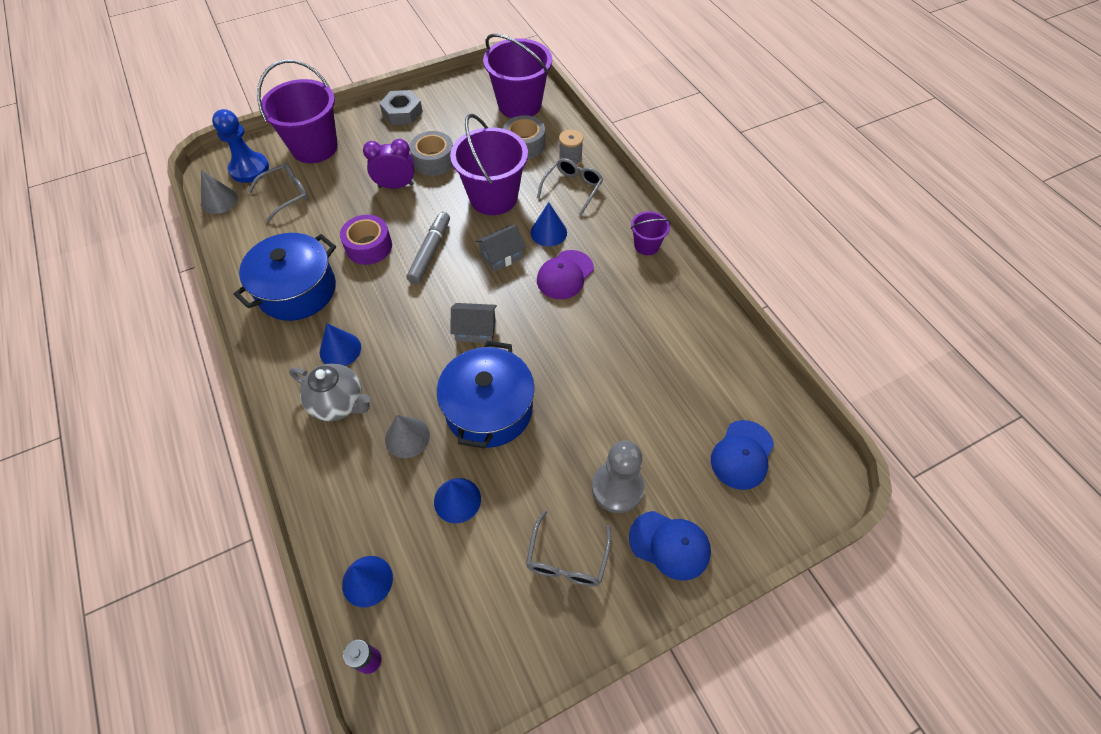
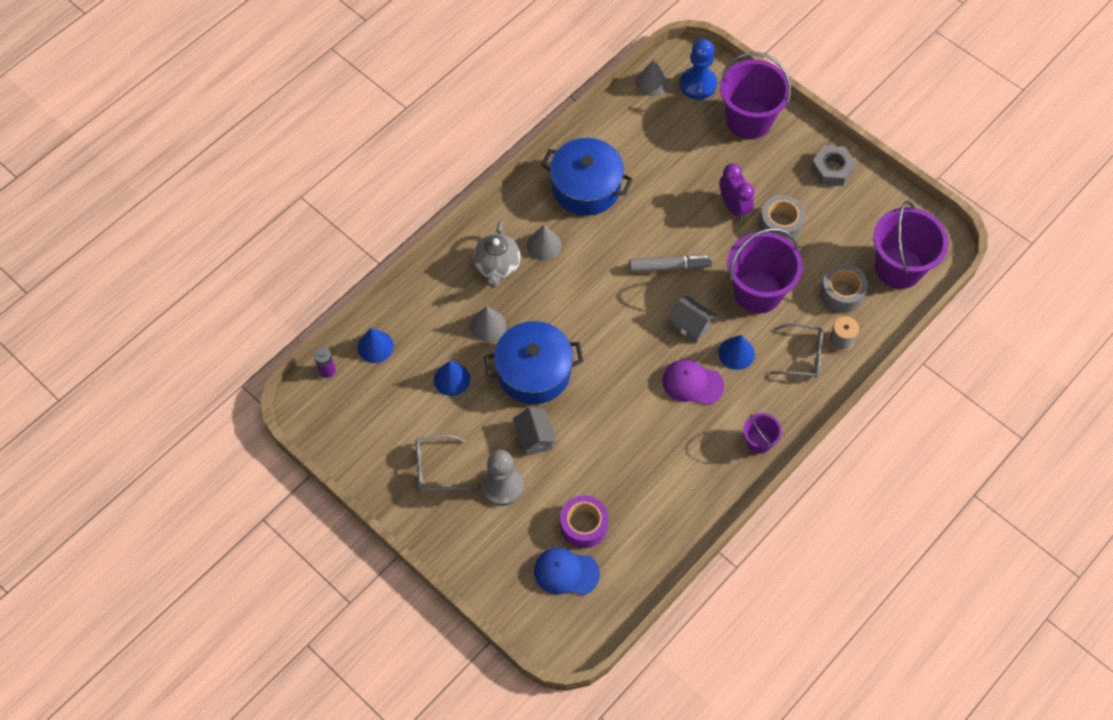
camera: 70 degrees right, 5 degrees up
(286, 195) = (682, 128): grey glasses -> none
(340, 350) = (544, 245): blue cone -> grey cone
(369, 246) = (654, 217): purple tape -> purple tape (583, 525)
(475, 330) = (603, 334): grey house -> grey house (535, 437)
(670, 545) = (470, 535): blue cap -> none

